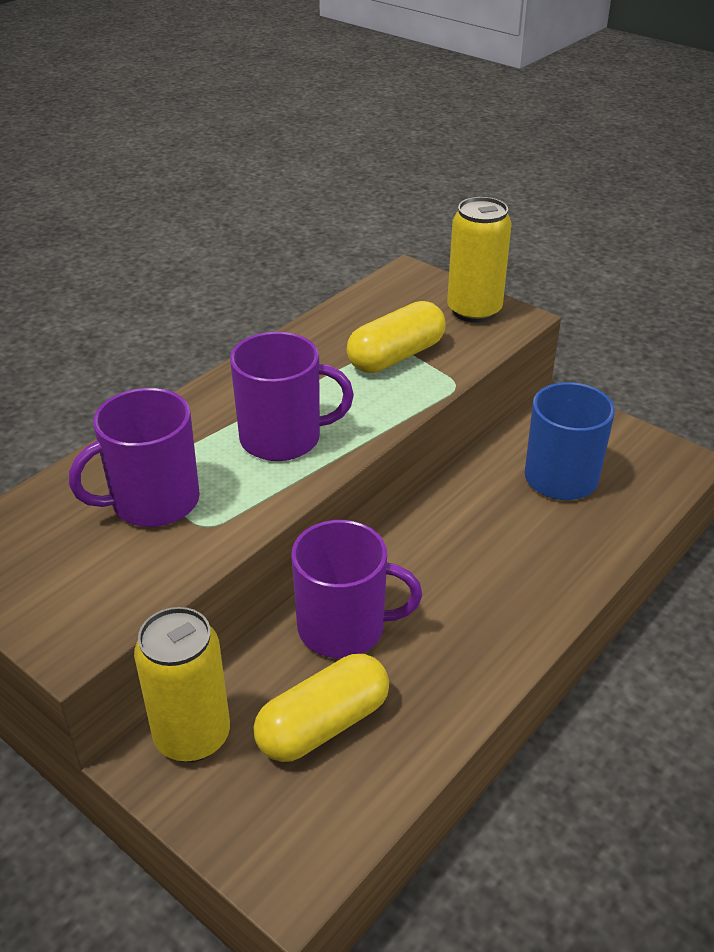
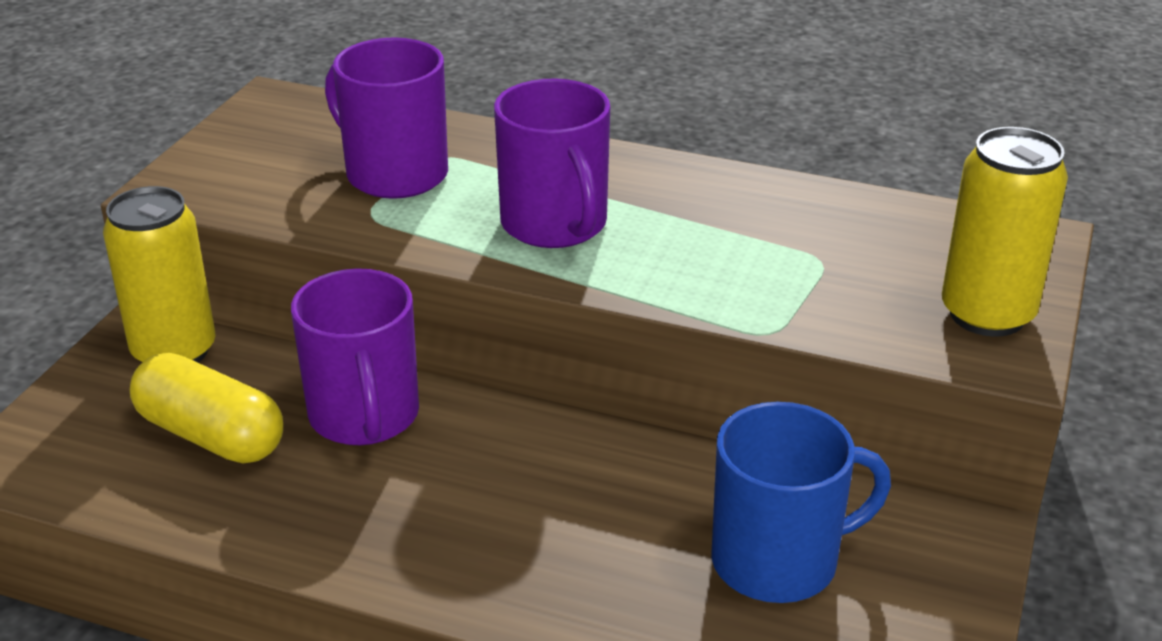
camera: 70 degrees right, 5 degrees down
(396, 356) = (800, 269): yellow capsule -> none

